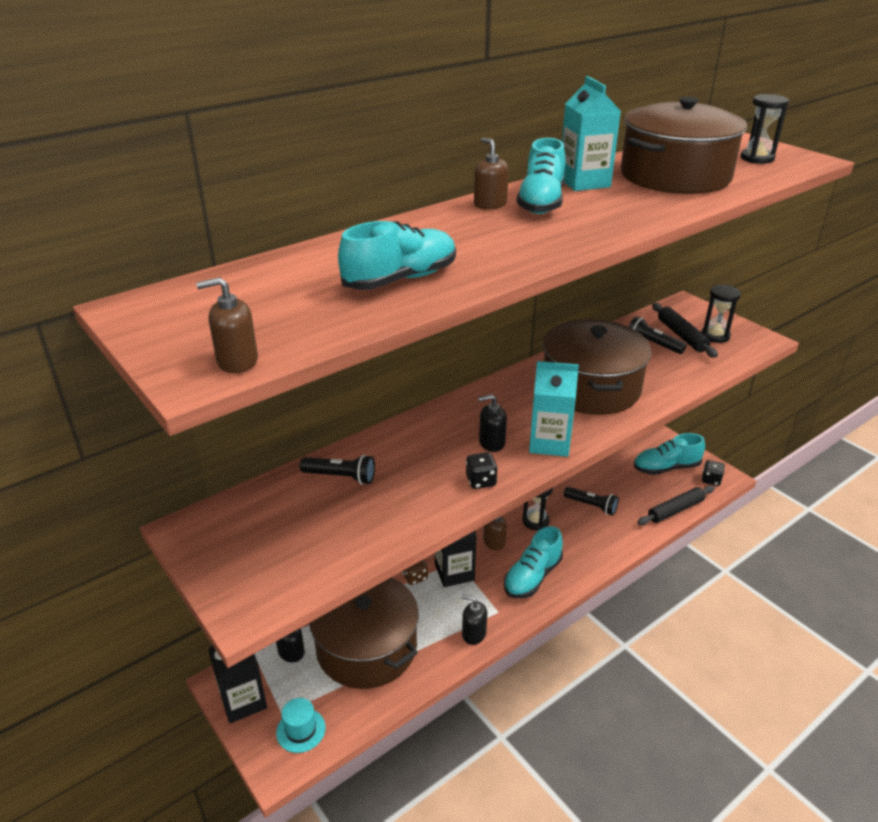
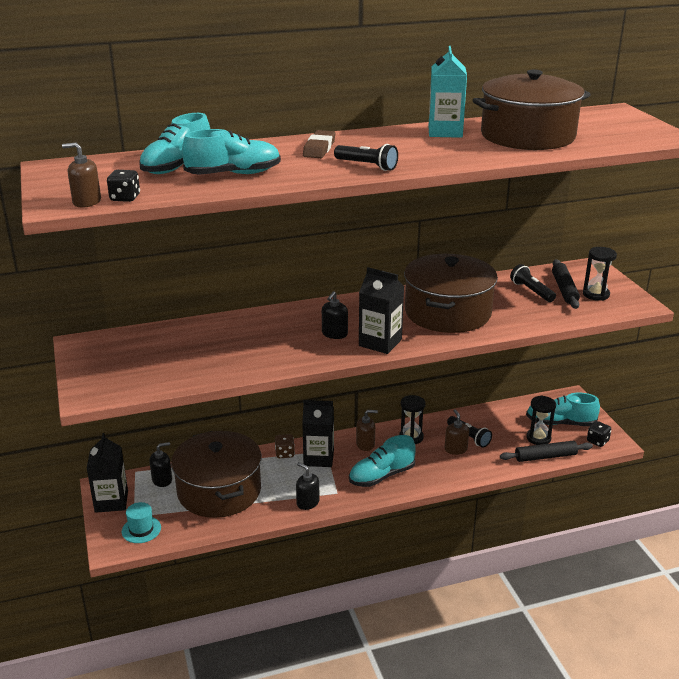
camera: 20 degrees right, 5 degrees down
(340, 477) = (205, 334): black flashlight -> black flashlight (367, 166)
(467, 225) = (319, 148): none -> brown eraser
(481, 481) = (306, 356): black dice -> black dice (125, 198)
(490, 204) = (352, 138): brown soap dispenser -> brown soap dispenser (455, 449)
(491, 443) = (334, 334): black soap dispenser -> black soap dispenser turned 75 degrees counterclockwise
(541, 202) = (392, 141): turquoise shoe -> turquoise shoe (177, 166)
(549, 443) = (380, 342): turquoise carton -> black carton
(757, 158) = (620, 131): black hourglass -> black hourglass (538, 438)

